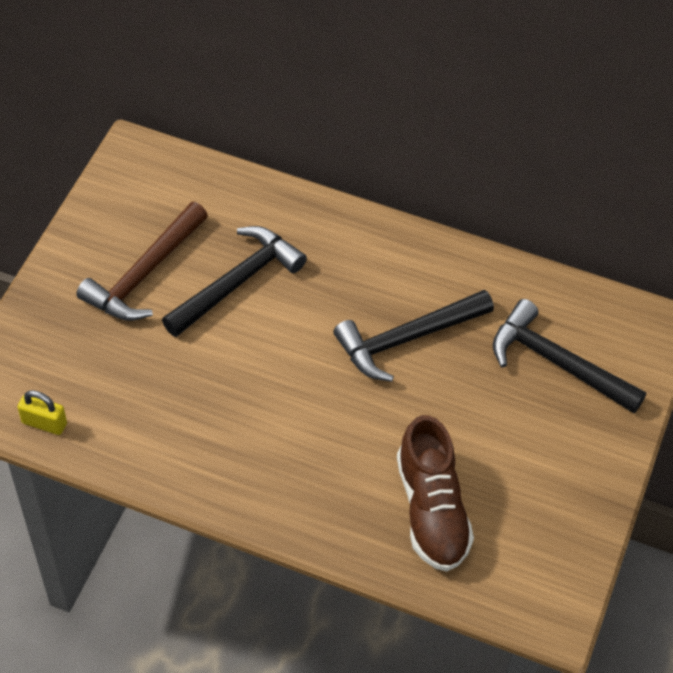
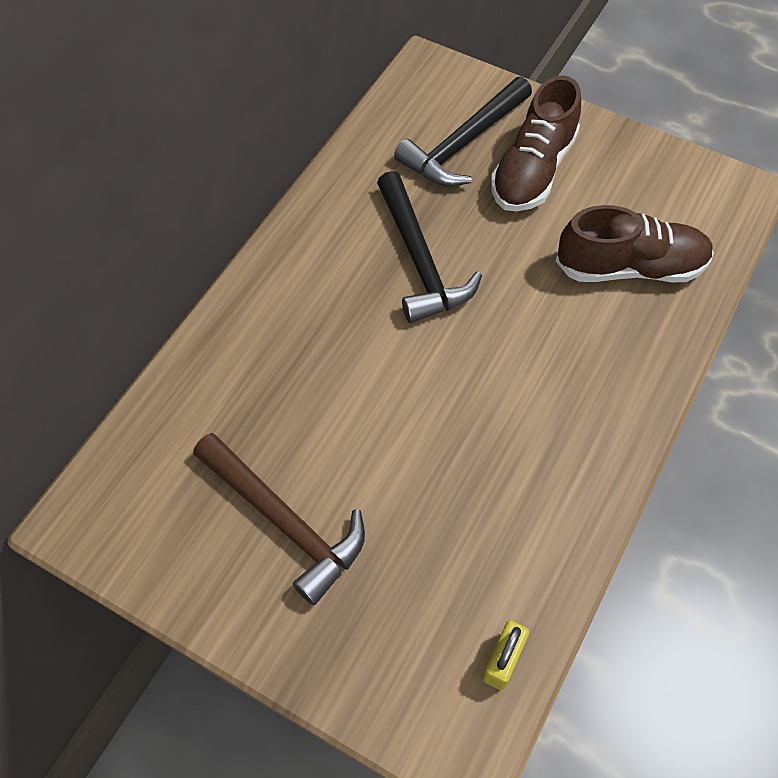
camera: 80 degrees left, 5 degrees up
(236, 282) = (316, 417): black hammer -> none
(537, 423) = (533, 170): none -> brown shoe

